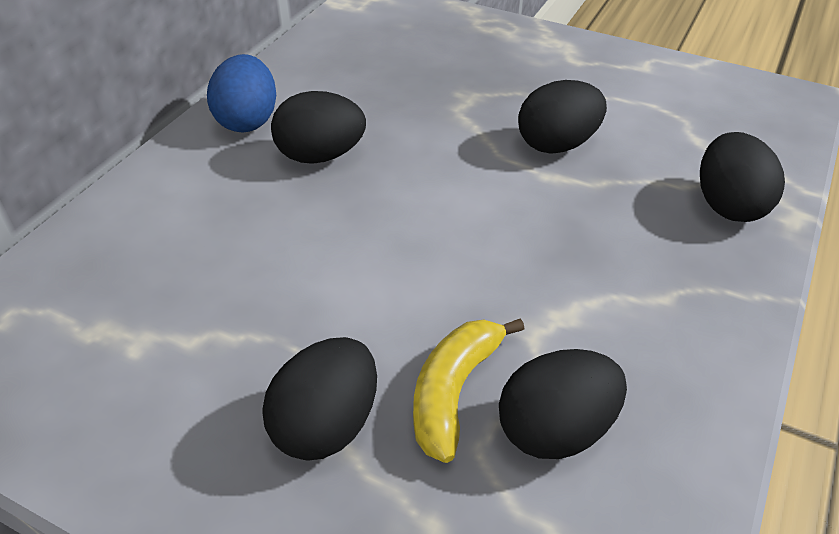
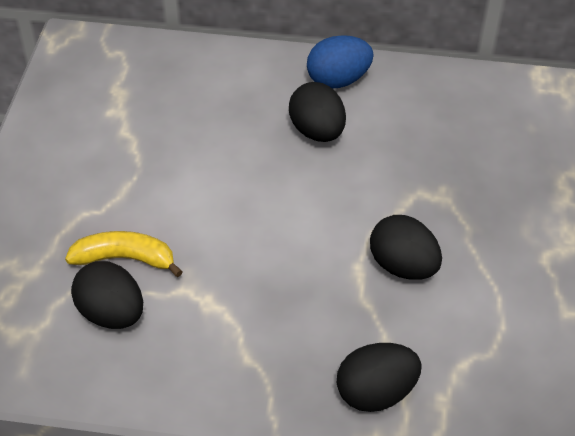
camera: 70 degrees right, 5 degrees up
(326, 425) = (84, 209): black egg -> none

